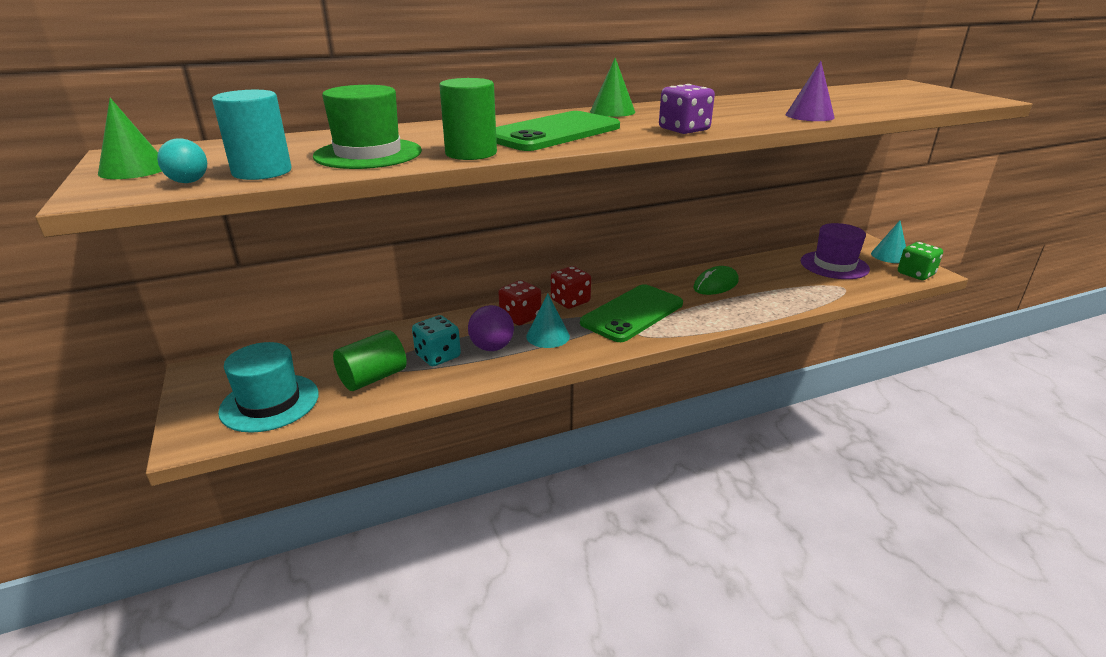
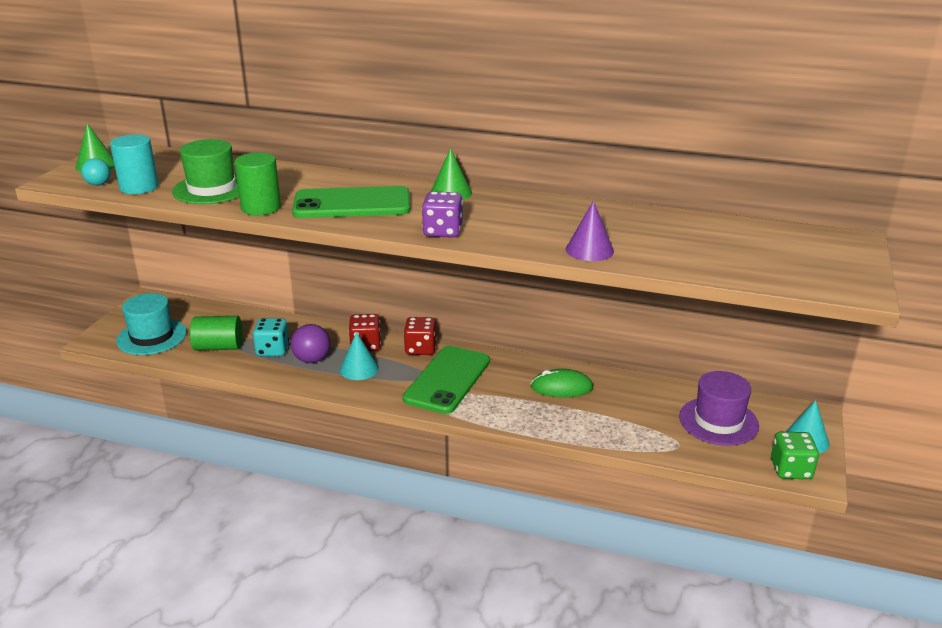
camera: 40 degrees right, 0 degrees up
(632, 313) = (447, 380): green phone -> green phone turned 60 degrees counterclockwise

